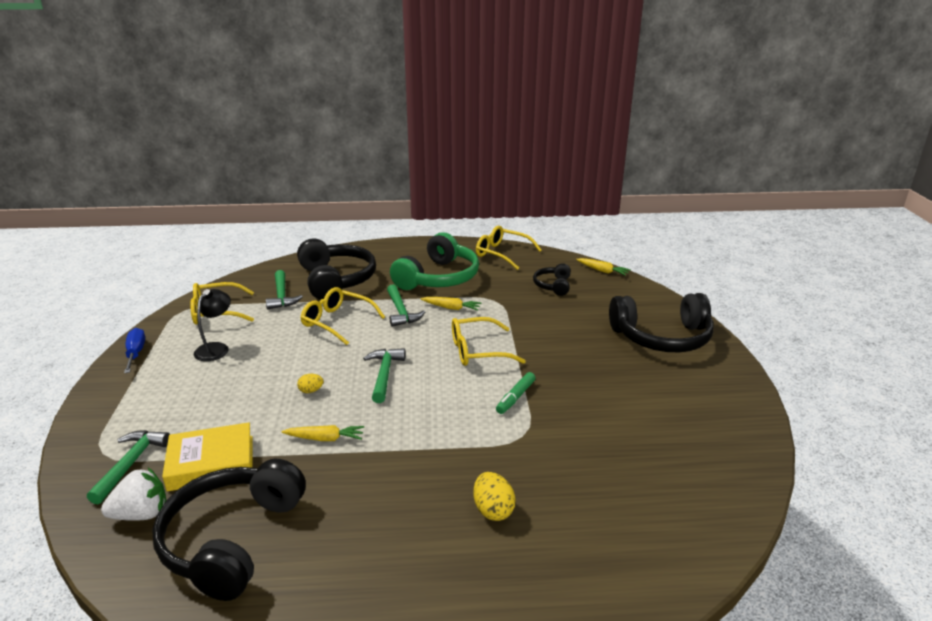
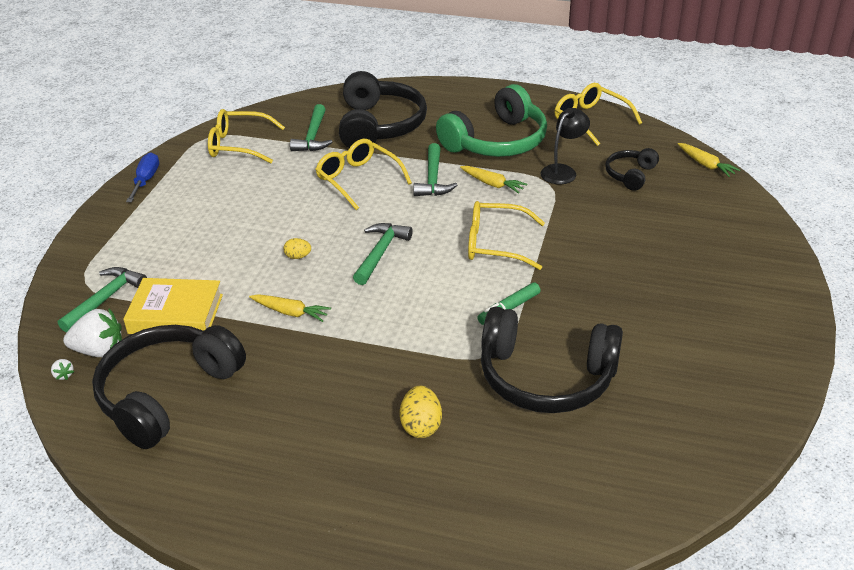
camera: 20 degrees right, 10 degrees up
(108, 547) = (64, 375): none -> white strawberry
(216, 348) = (224, 189): black lamp -> black lamp (563, 171)
(662, 337) = (727, 269): black headphones -> black headphones (546, 377)

